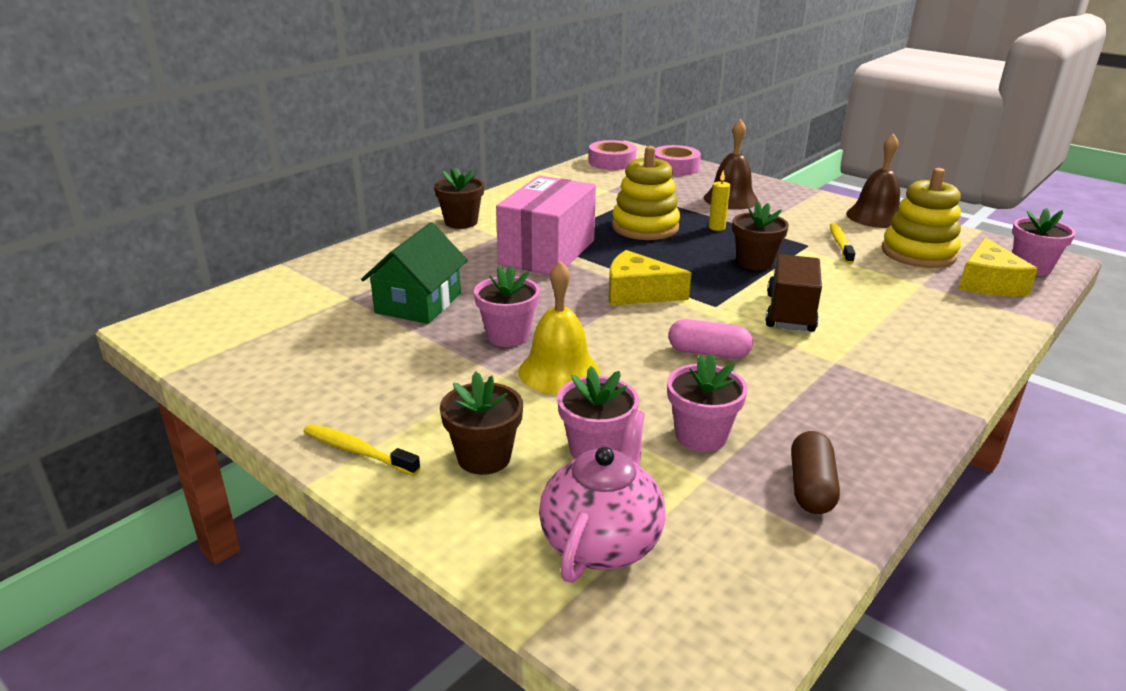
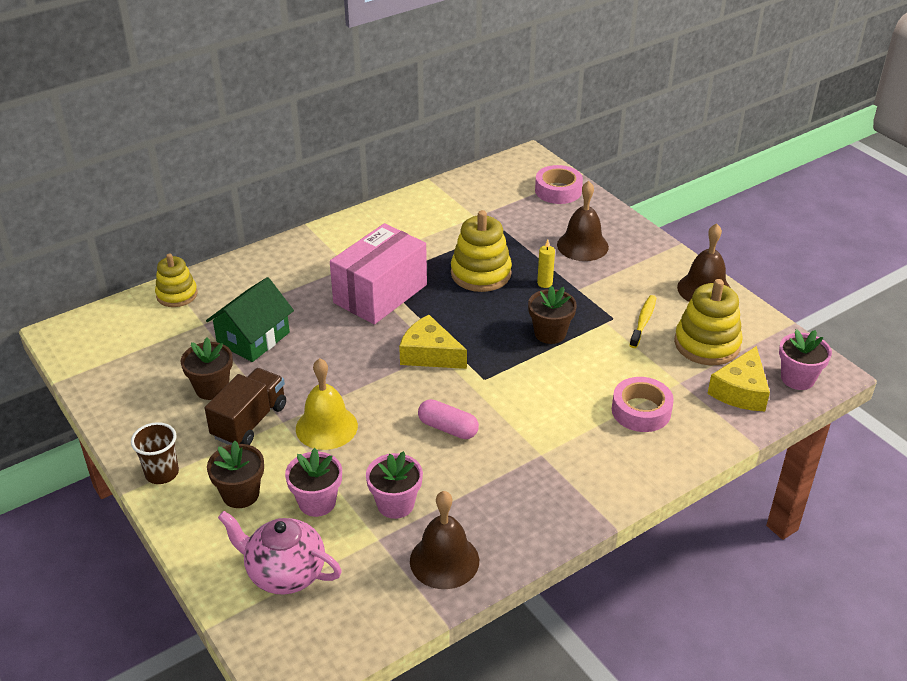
camera: 15 degrees right, 10 degrees up
(303, 277) = (177, 295): none -> yellow stacking toy
(357, 451) = (162, 473): yellow toothbrush -> brown cup
(461, 222) = (325, 244): brown flower pot -> brown flower pot (212, 388)
(508, 336) = (306, 384): pink flower pot -> none
(602, 542) = (285, 573): pink teapot -> pink teapot turned 105 degrees counterclockwise
(612, 162) = (501, 174): pink tape -> pink tape (641, 411)
(790, 313) = (540, 397): brown truck -> brown truck (249, 421)
(811, 487) = (444, 560): brown capsule -> brown bell

